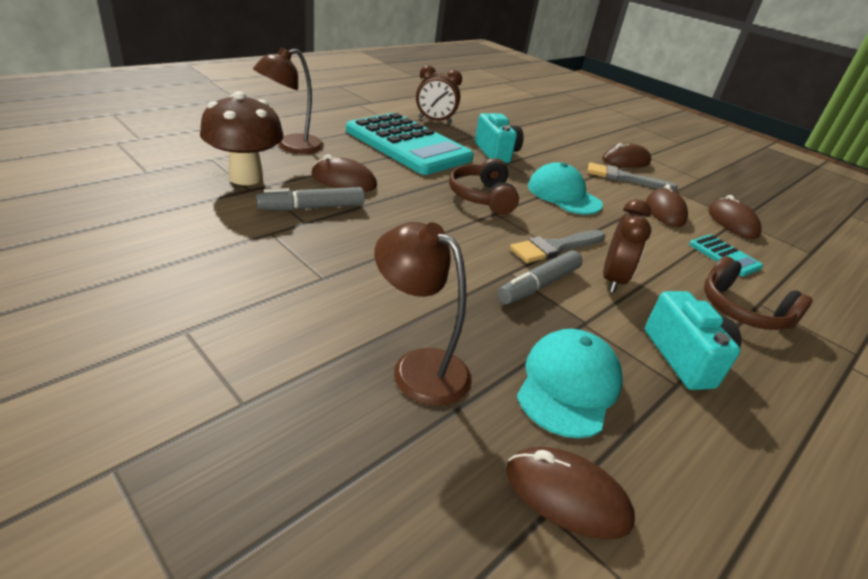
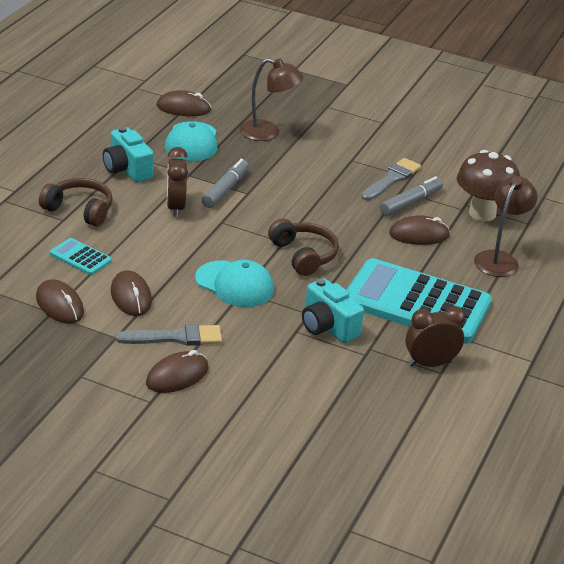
camera: 160 degrees right, 0 degrees up
(555, 247) = (224, 222): grey brush -> grey brush (391, 179)

